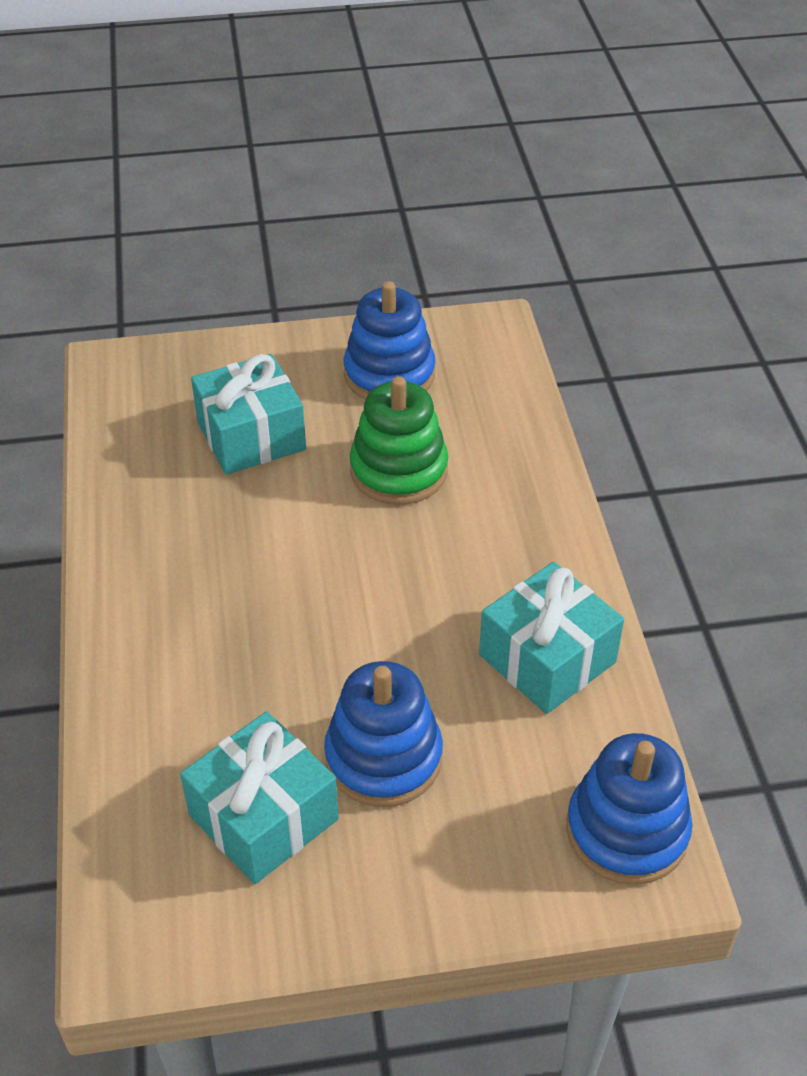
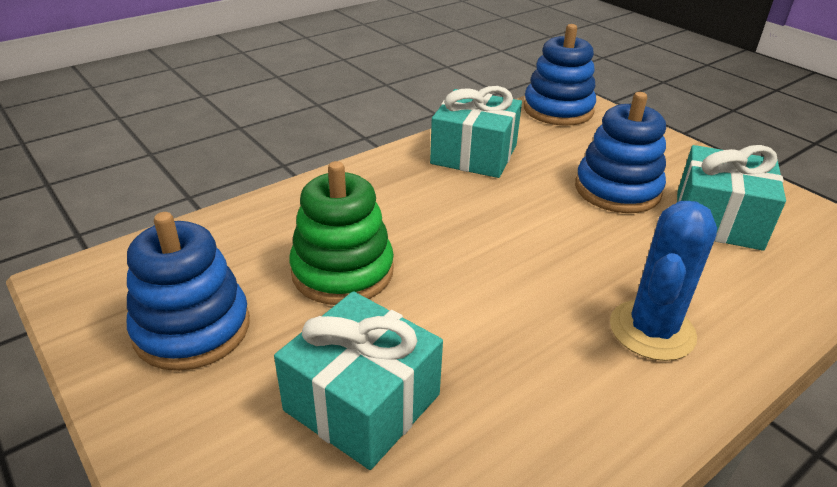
camera: 120 degrees left, 10 degrees down
(176, 634) = (652, 330): none -> blue cactus

